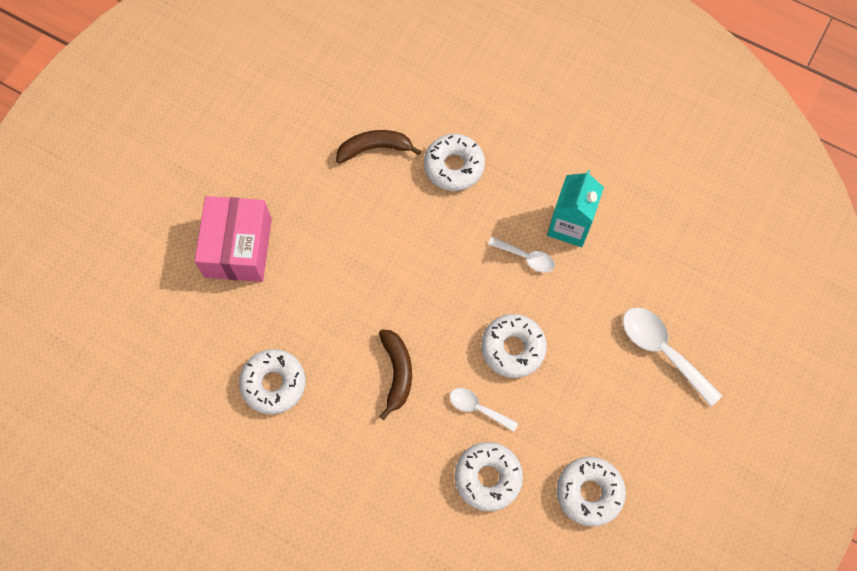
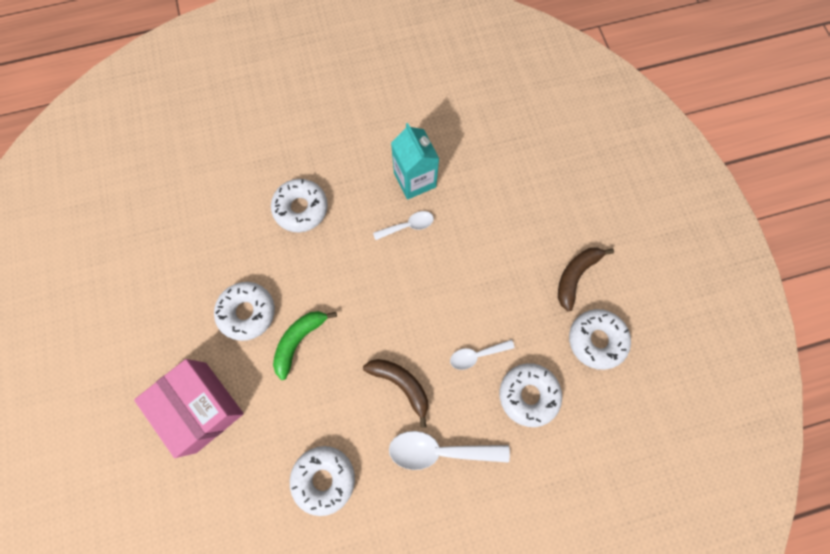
camera: 45 degrees left, 5 degrees up
(353, 267) = (299, 340): none -> green banana
(375, 148) = (234, 244): brown banana -> brown banana (575, 275)
(513, 348) = (459, 293): white donut -> white donut (247, 312)
(662, 351) = (548, 207): white spoon -> white spoon (440, 450)

